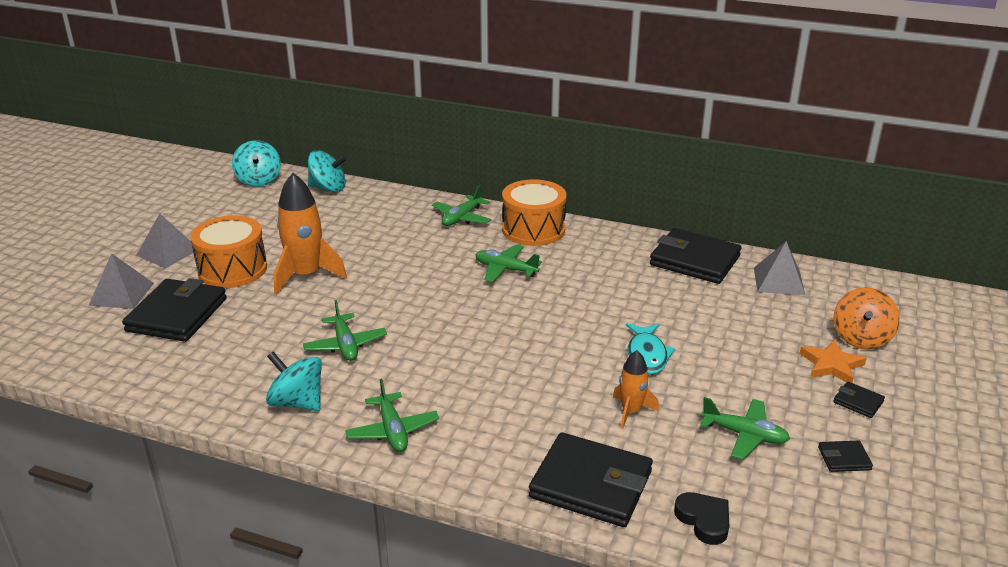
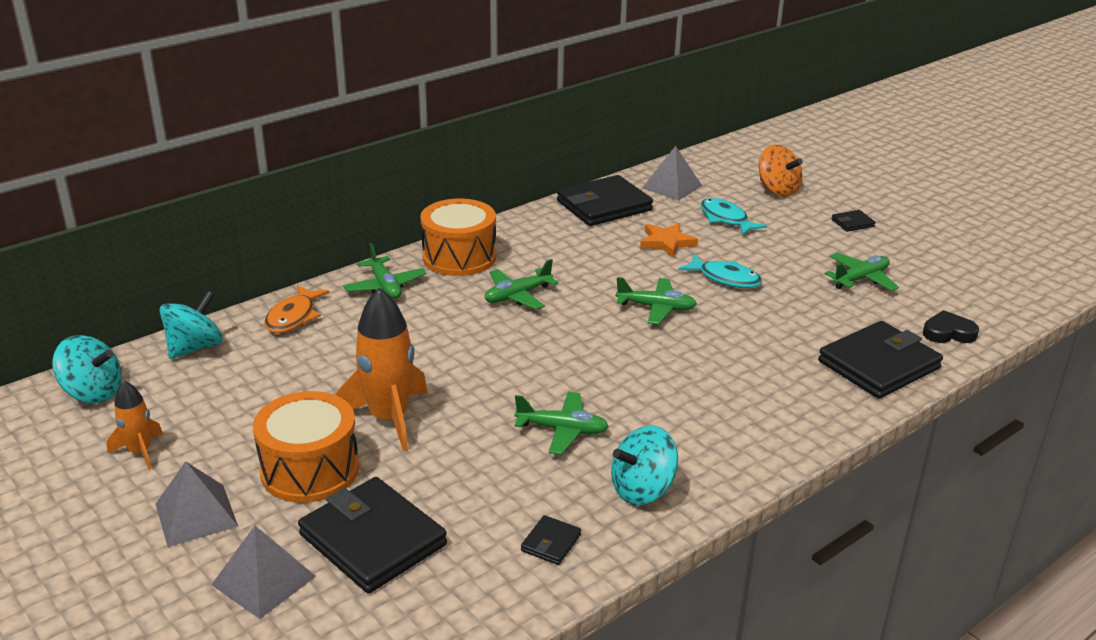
camera: 60 degrees left, 0 degrees up
(391, 203) = (293, 317): none -> orange fish
(392, 430) = (735, 442): green plane -> green plane (656, 308)
(631, 411) = (797, 314): orange rocket -> orange rocket (140, 452)
(757, 326) = (726, 219): none -> turquoise fish
(831, 365) = (801, 214): orange star -> orange star (667, 242)
(844, 458) = (912, 254): black wallet -> black wallet (551, 543)

